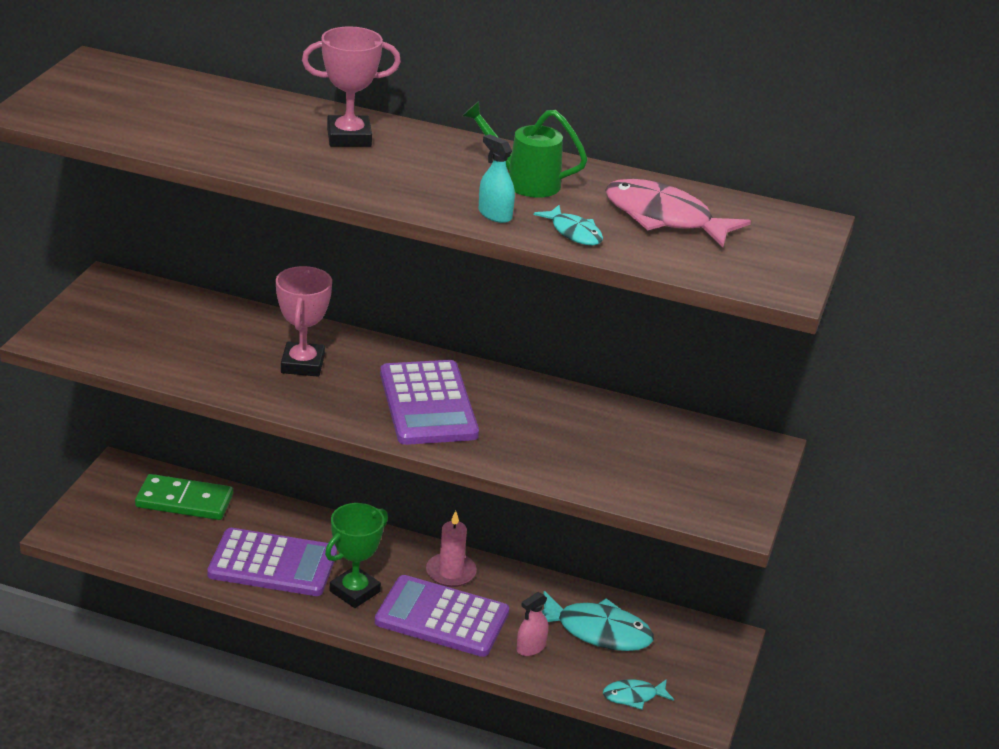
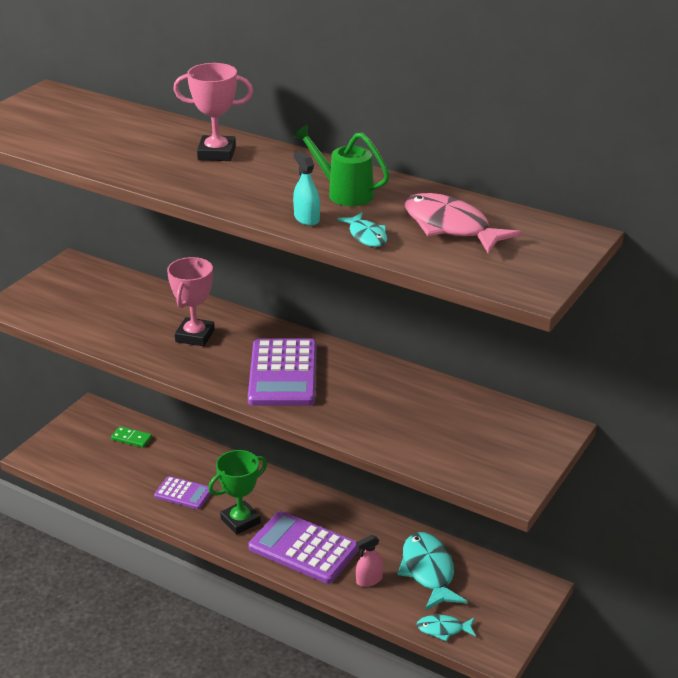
camera: 15 degrees right, 0 degrees up
(184, 501) = (131, 438): green domino -> green domino, size x0.54
(273, 564) = (183, 493): purple calculator -> purple calculator, size x0.55
(451, 572) = (322, 512): pink candle -> none
(597, 631) = (428, 571): turquoise fish -> turquoise fish turned 135 degrees counterclockwise

